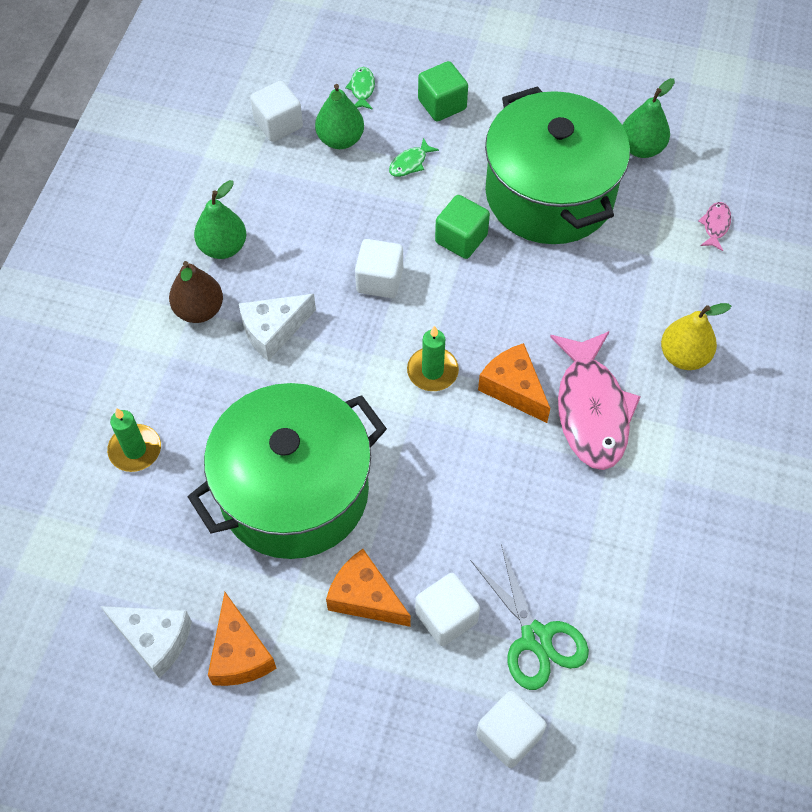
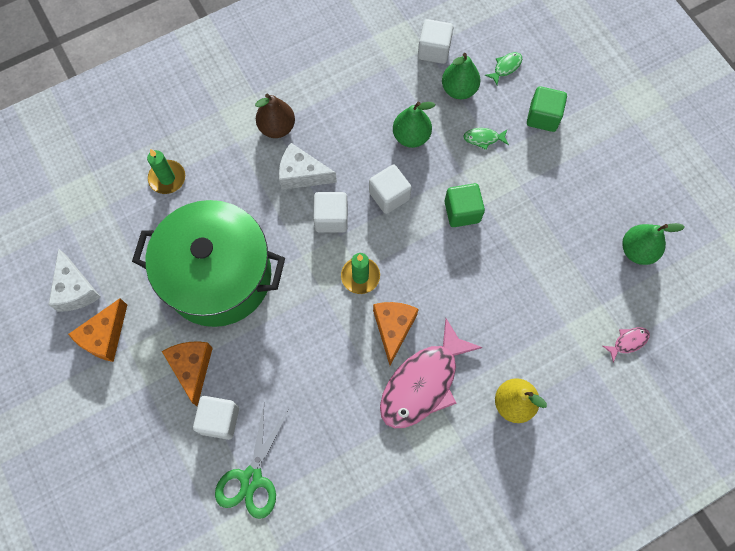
camera: 45 degrees right, 10 degrees up
(223, 247) = (326, 101): green pear -> green pear (411, 136)
(509, 735) = (182, 514): white cube -> white cube (331, 218)
(550, 194) = (546, 230): green pot -> none

